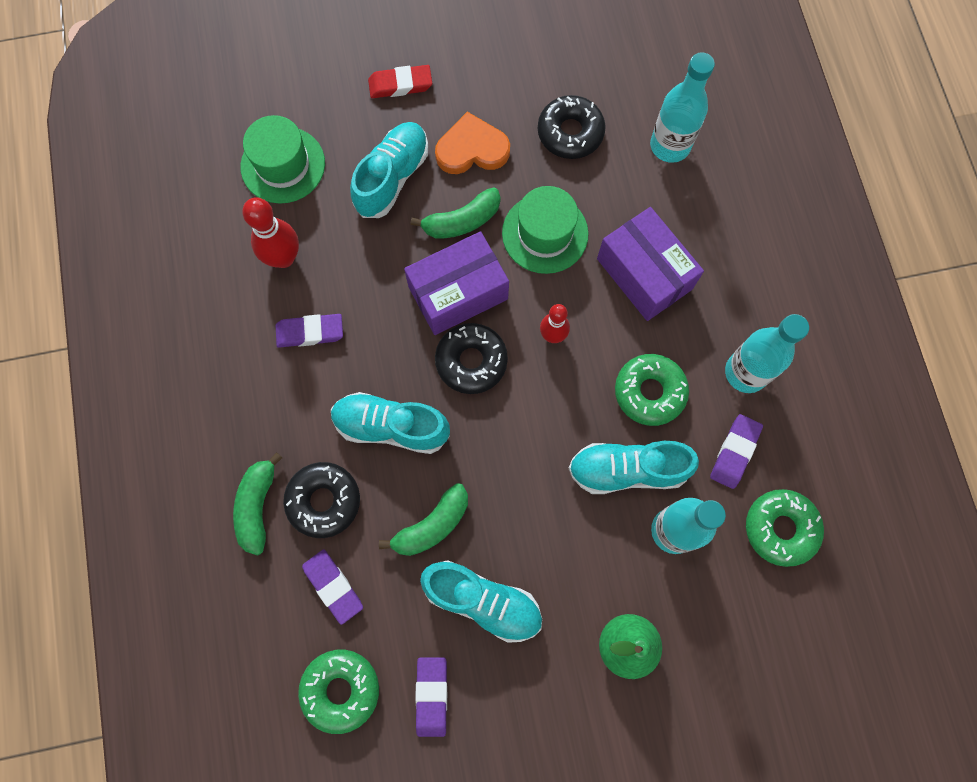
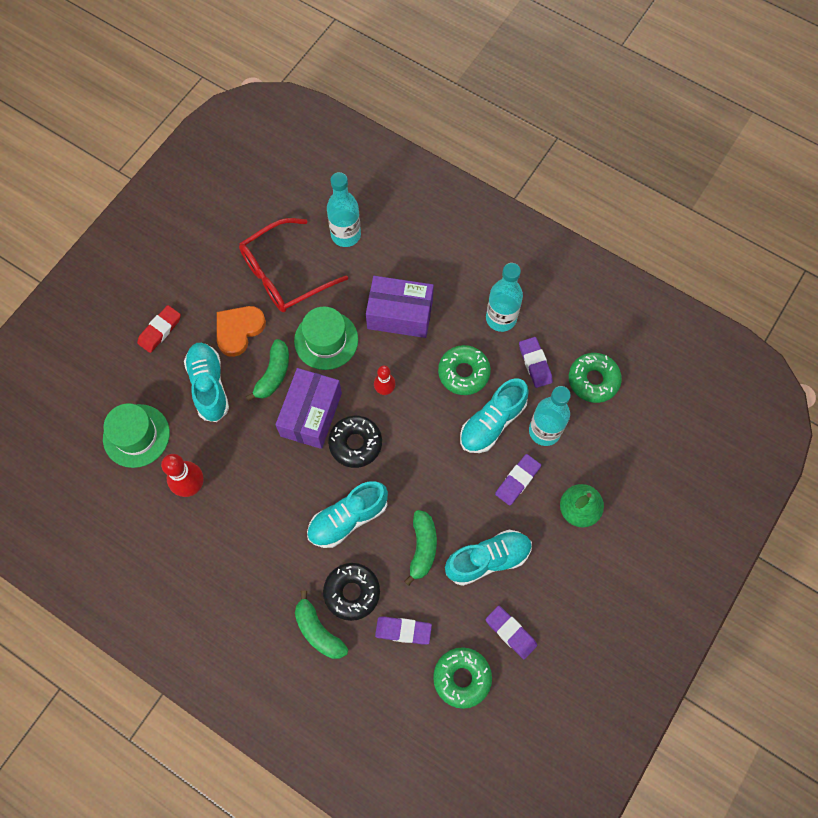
camera: 45 degrees left, 5 degrees down
(310, 332) = (250, 512): purple eraser -> purple eraser (517, 480)
(570, 133) = (285, 274): black donut -> red glasses

